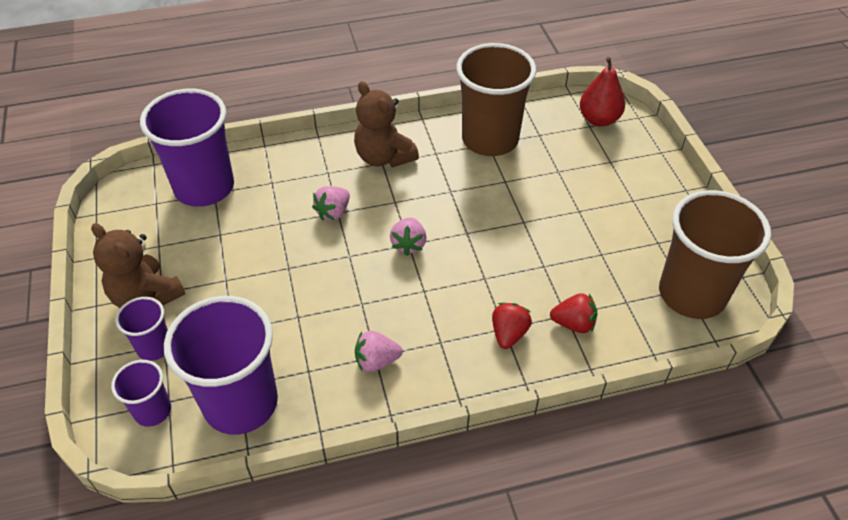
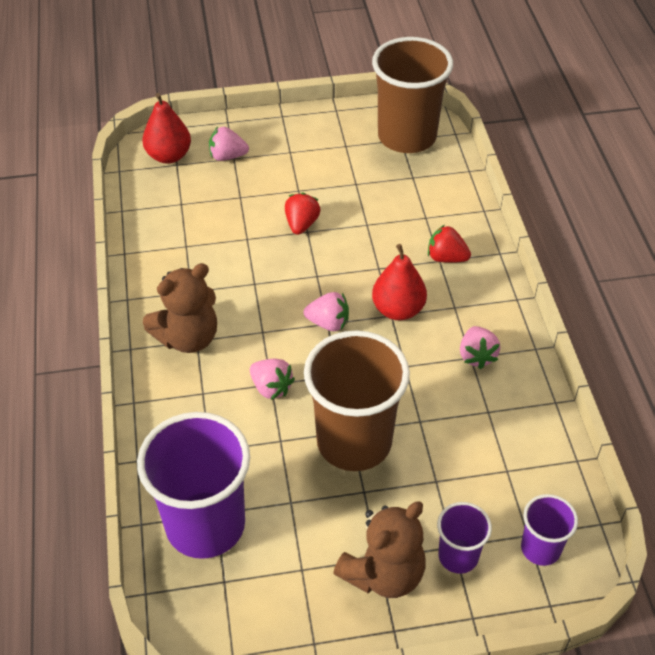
camera: 85 degrees left, 0 degrees up
(241, 403) = (528, 468): purple cup -> none
(431, 295) = (398, 310): none -> red pear
(490, 139) = (179, 243): brown cup -> brown cup (354, 442)
(573, 324) = (436, 214): red strawberry -> red strawberry (301, 224)
(611, 157) = (227, 156): none -> pink strawberry

